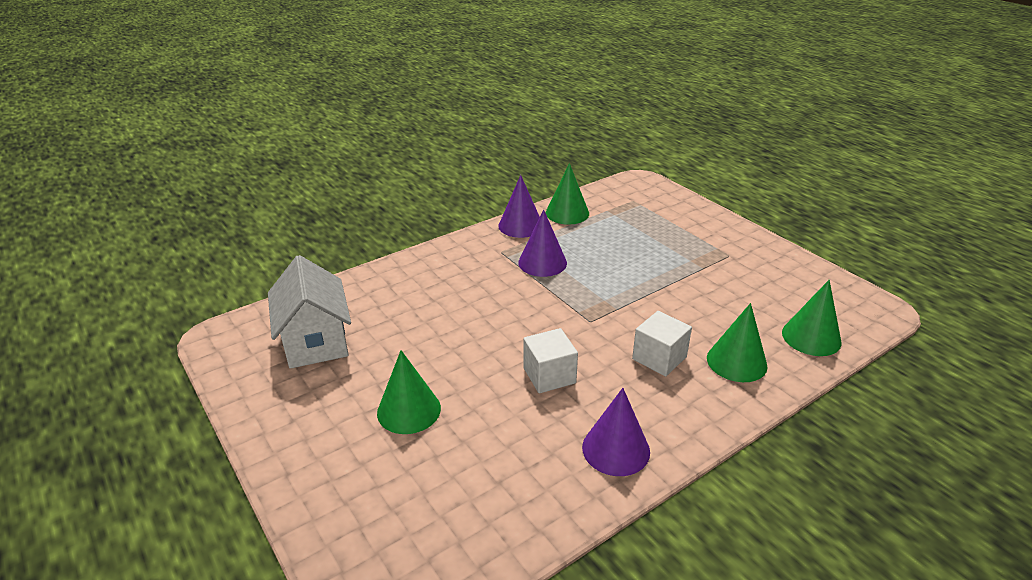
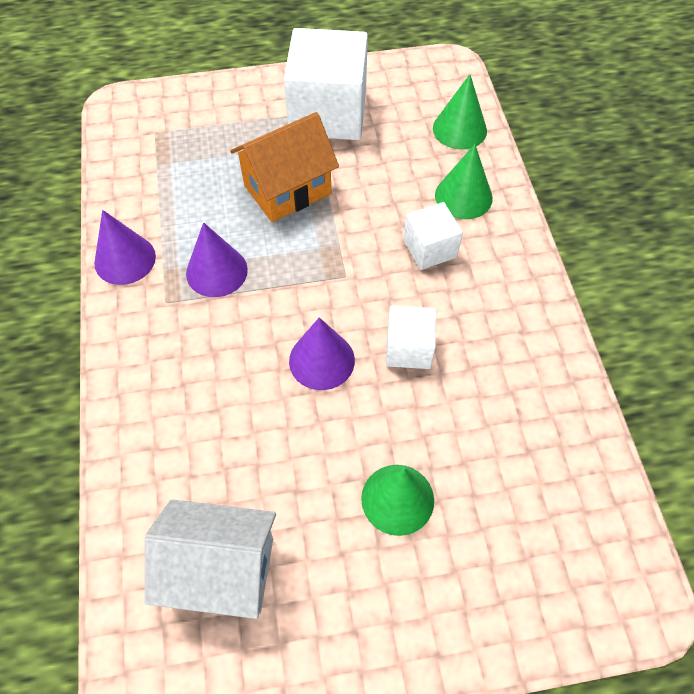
camera: 65 degrees left, 25 degrees up
(567, 213) = (133, 203): green cone -> none
(616, 449) = (528, 340): purple cone -> purple cone (321, 360)
(643, 268) = (287, 189): none -> orange house
(739, 263) = (328, 113): none -> white cube

